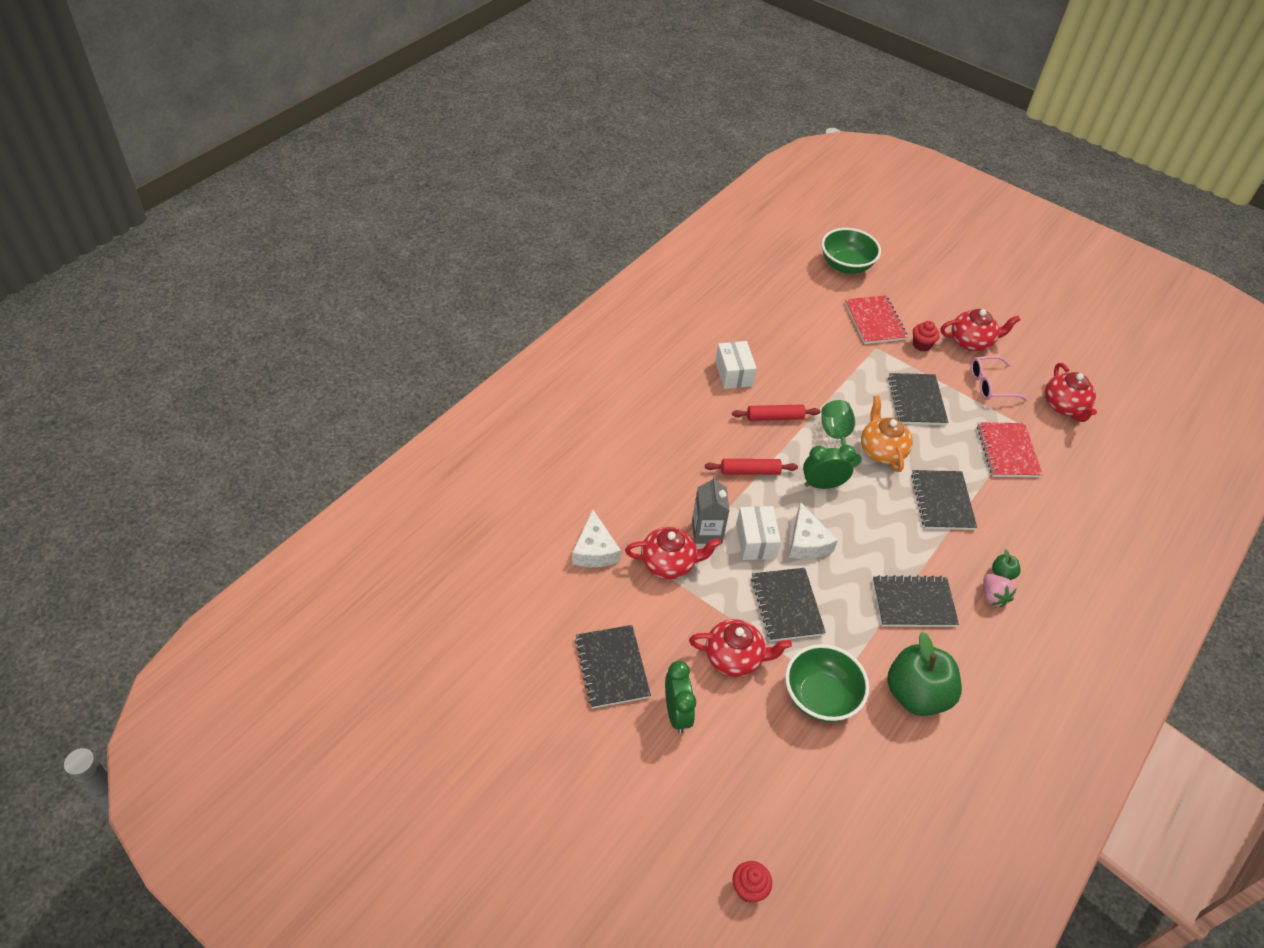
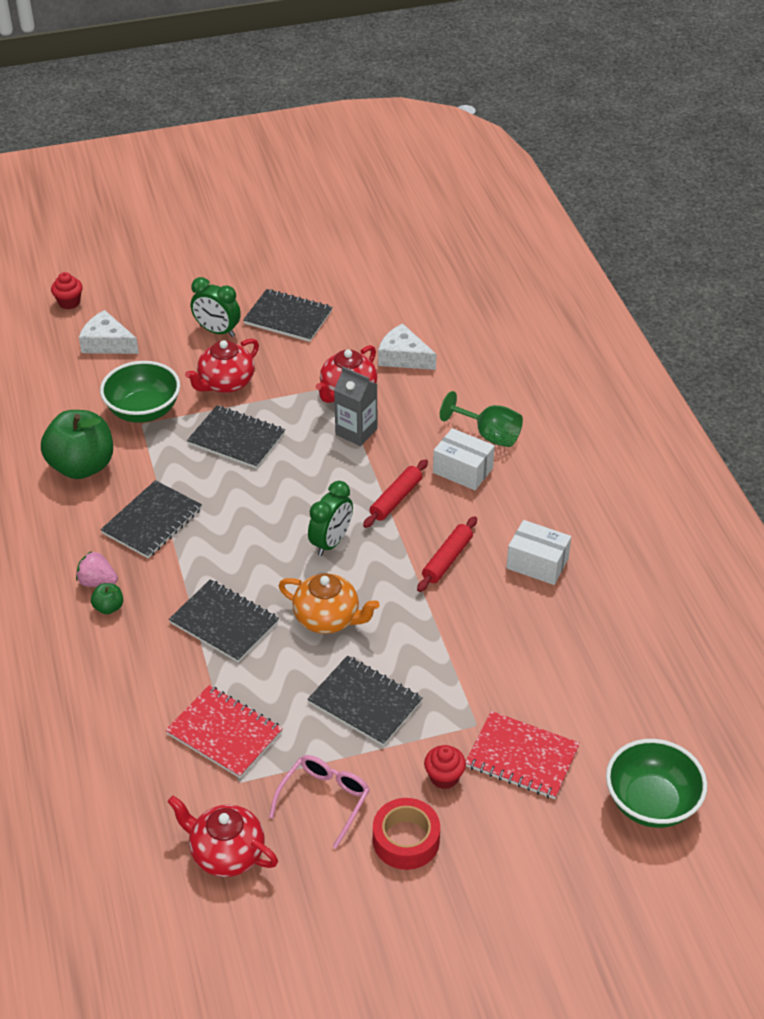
camera: 130 degrees right, 5 degrees down
(755, 541) = (316, 457): white box -> white box (463, 470)
(807, 542) = (282, 490): white cheese -> white cheese (107, 343)
(836, 437) = (377, 592): green goblet -> green goblet (489, 435)
(971, 342) = (406, 840): red teapot -> red tape

